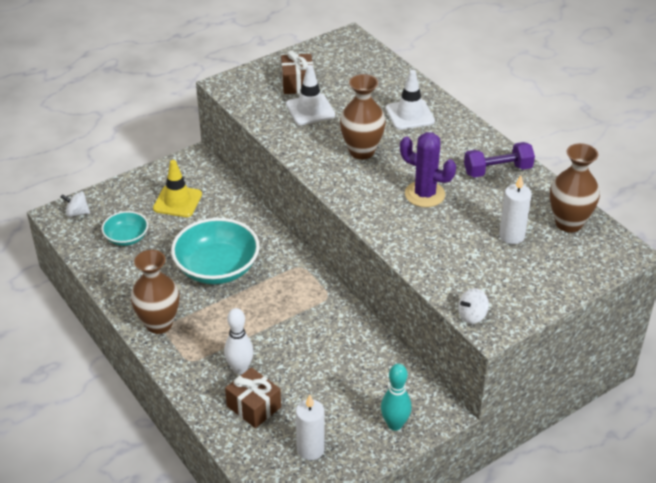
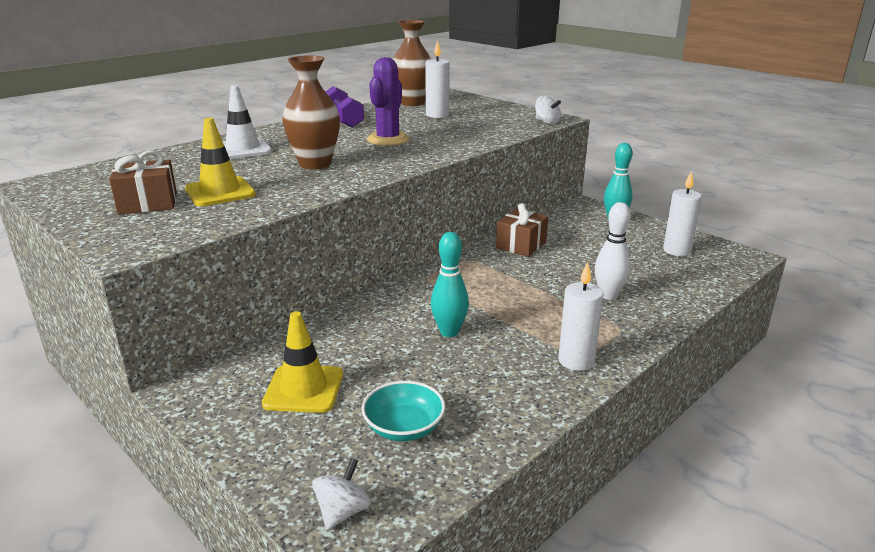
camera: 100 degrees left, 15 degrees down
(77, 213) = (342, 511): white spinning top -> white spinning top turned 150 degrees counterclockwise
(159, 324) = (576, 361): brown vase -> white candle
(217, 268) = (449, 332): turquoise bowl -> turquoise bowling pin
(253, 407) = (653, 282): brown gift -> brown gift (521, 245)
(310, 110) = (220, 192): white traffic cone -> yellow traffic cone

